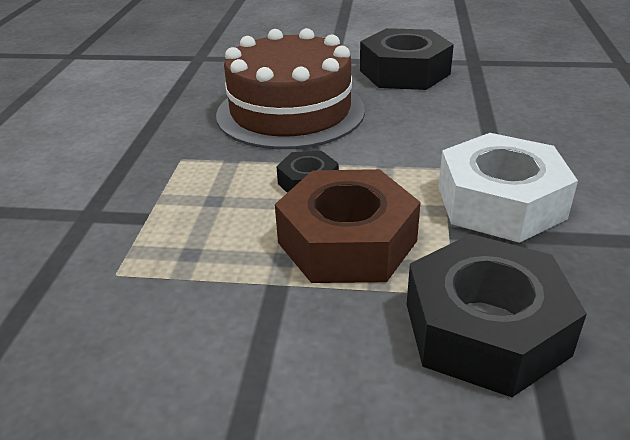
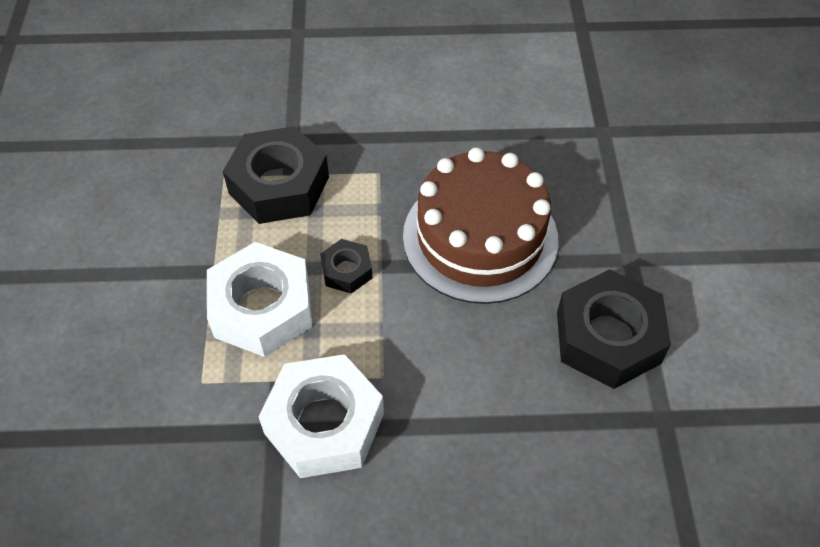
camera: 80 degrees right, 20 degrees up
(347, 241) = (262, 308): brown nut -> white nut
(485, 329) = (164, 401): black nut -> black nut (279, 185)

